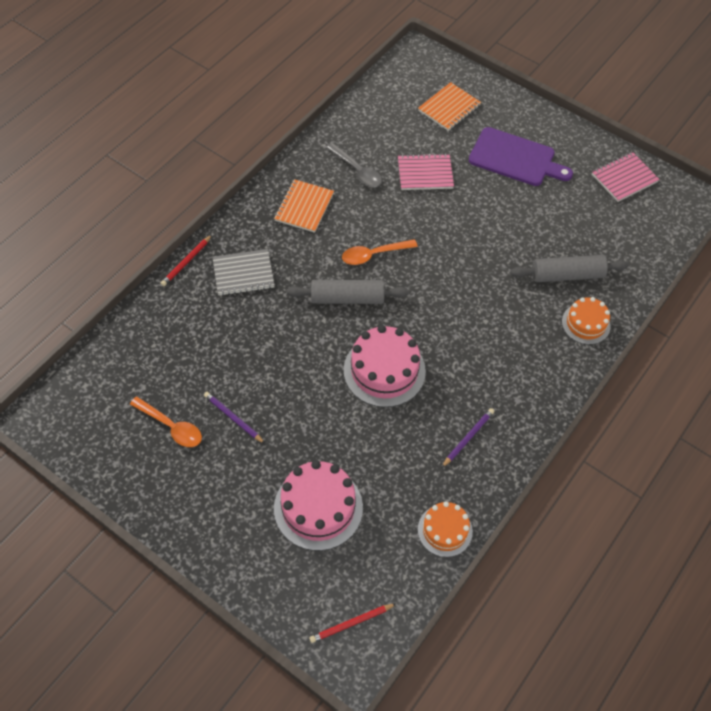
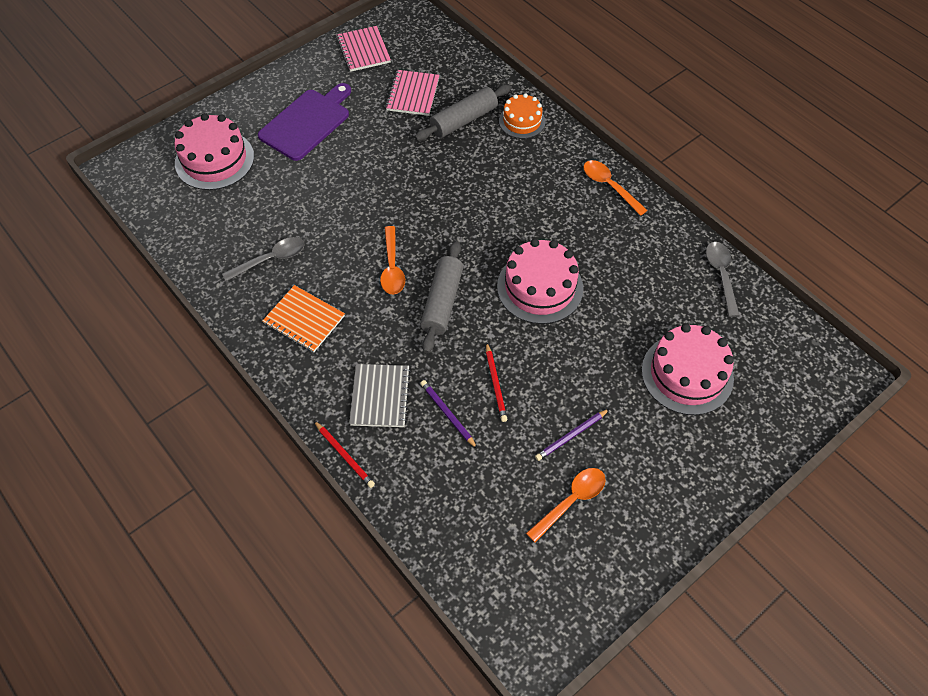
camera: 75 degrees left, 0 degrees up
(351, 623) = (808, 368): red pencil -> red pencil (495, 383)
(425, 173) = (298, 200): pink notebook -> pink notebook (413, 94)
(445, 530) = (721, 275): orange cake -> grey spoon
(449, 108) = (214, 159): orange notebook -> pink cake
(468, 438) = (628, 236): purple pencil -> purple pencil (448, 414)
(527, 414) = (609, 186): none -> orange spoon
(567, 275) = (463, 120): grey rolling pin -> grey rolling pin turned 45 degrees clockwise

